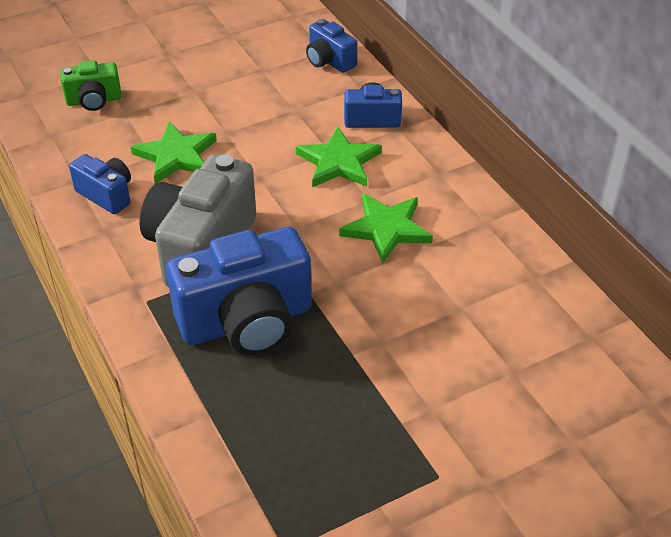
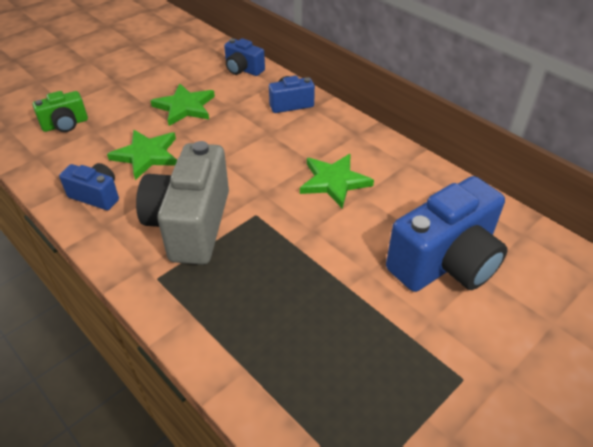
camera: 15 degrees left, 0 degrees up
(247, 322) = (250, 278): blue camera -> blue camera (445, 262)
(338, 162) = (277, 139): green star -> green star (185, 107)

